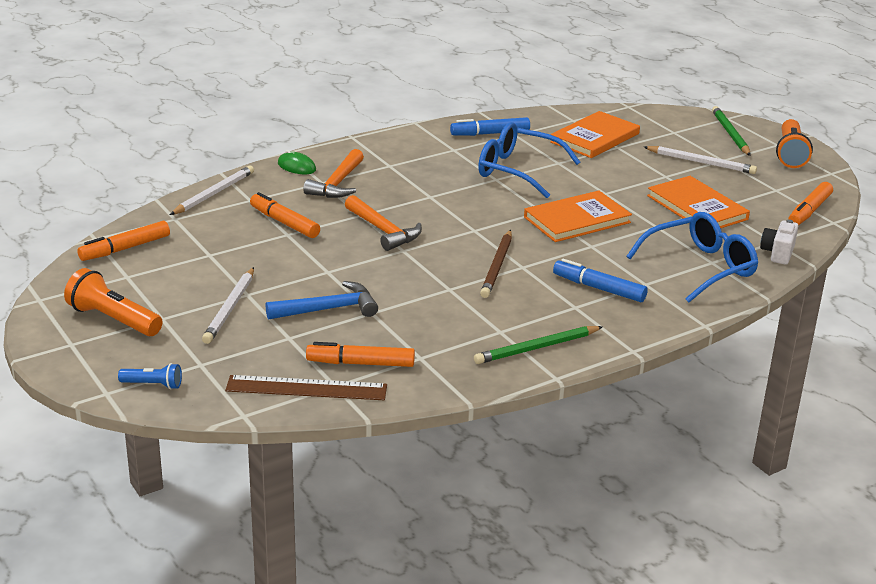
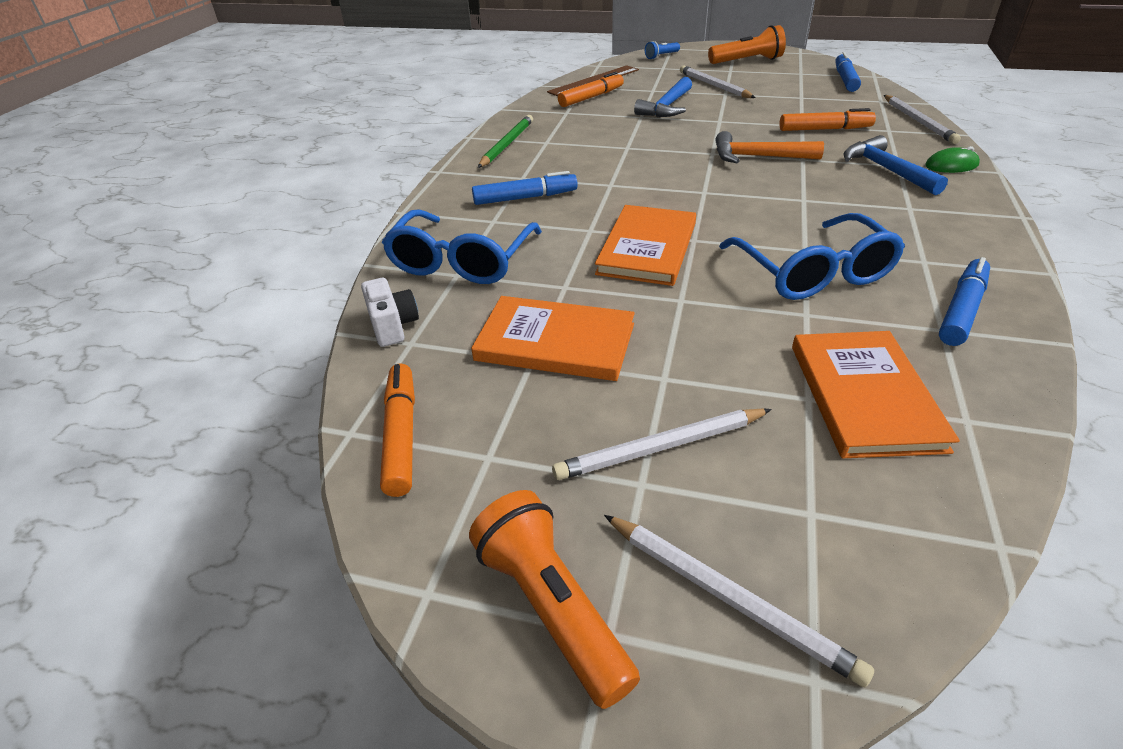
camera: 140 degrees right, 10 degrees up
(125, 248) = (845, 79): orange marker -> blue marker
(337, 184) = (886, 170): orange hammer -> blue hammer
(497, 266) = (628, 175): brown pencil -> none
(517, 170) = (813, 273): blue glasses -> blue glasses turned 90 degrees clockwise
(730, 134) = (727, 597): green pencil -> white pencil

